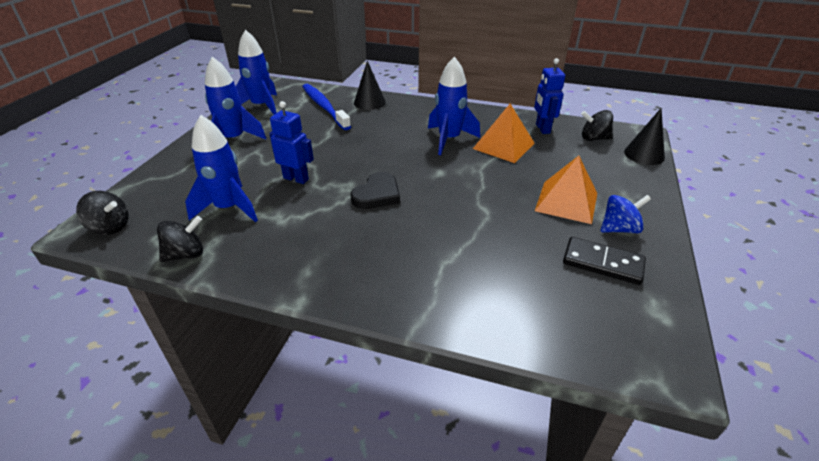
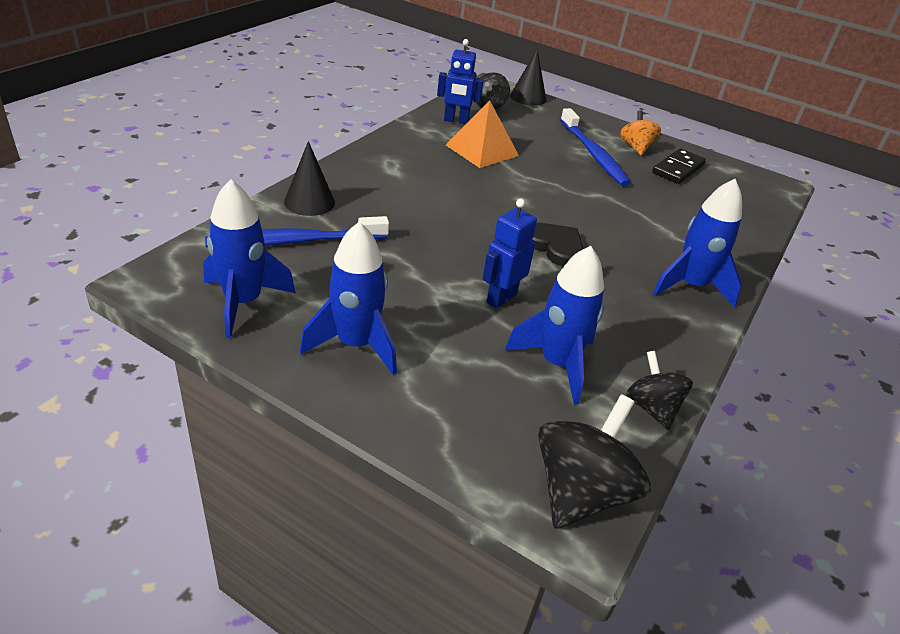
camera: 80 degrees left, 0 degrees up
(110, 227) = (581, 492): black spinning top -> black spinning top, size x1.61
(449, 139) = (452, 175): blue rocket -> blue rocket (690, 286)
(566, 202) = (593, 154): orange pyramid -> blue toothbrush
(619, 229) = (636, 147): blue spinning top -> orange spinning top

